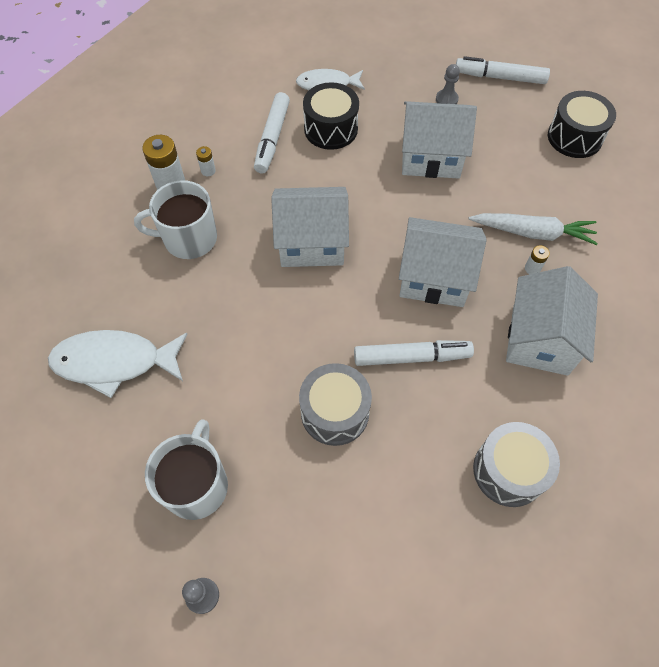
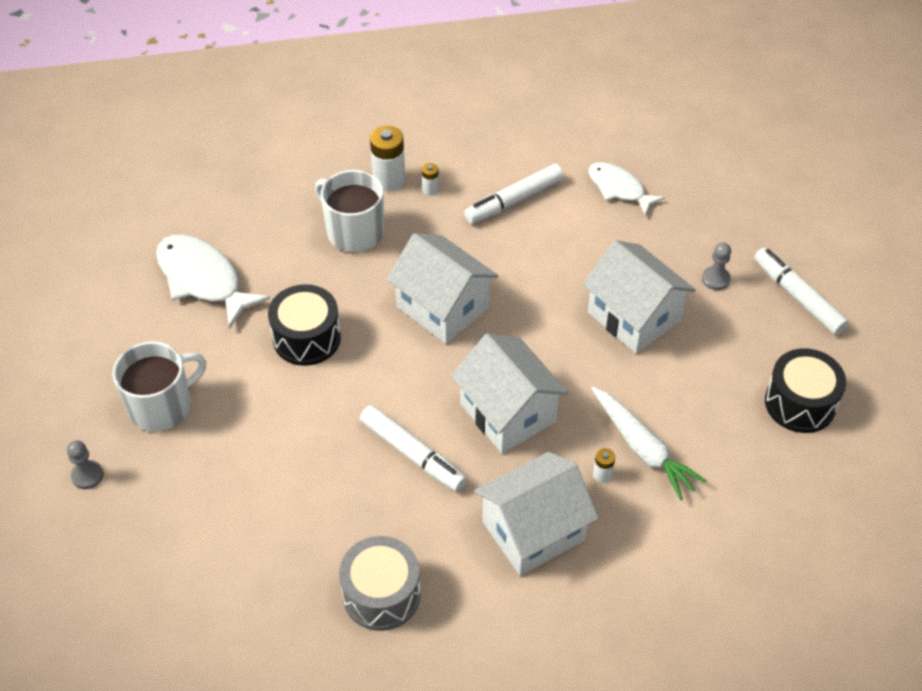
camera: 45 degrees right, 10 degrees down
(331, 129) = (574, 228): black drum -> black drum (307, 338)
(335, 412) = (307, 442): grey drum -> none

